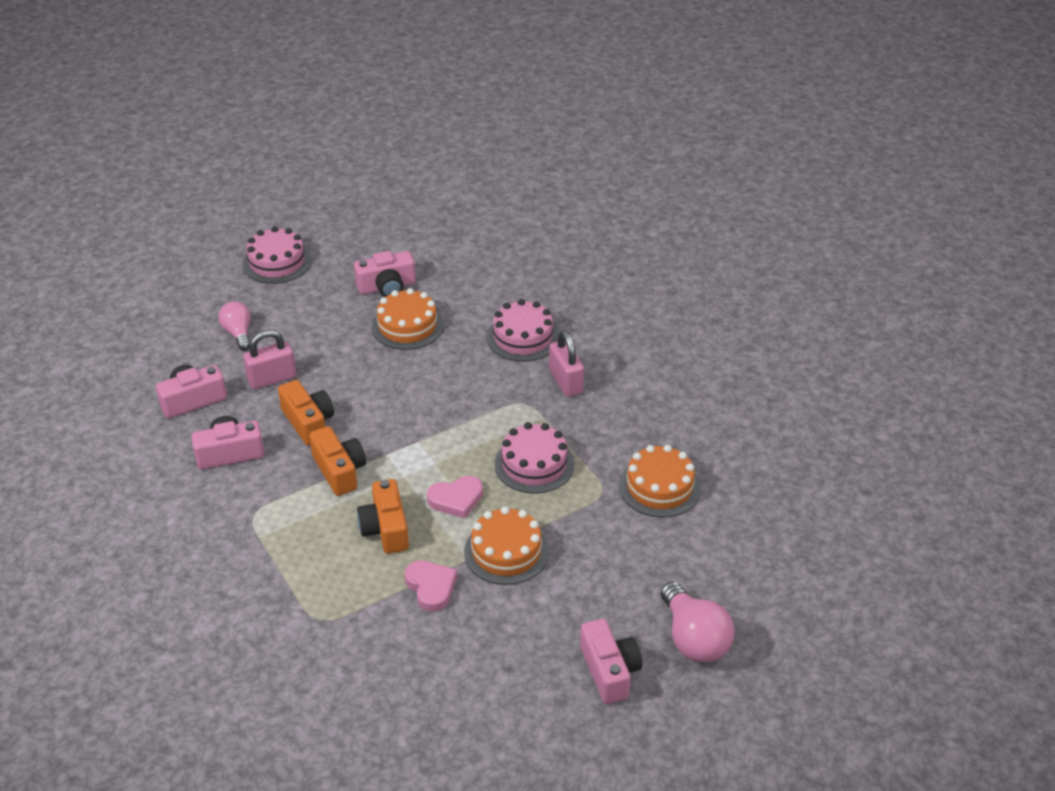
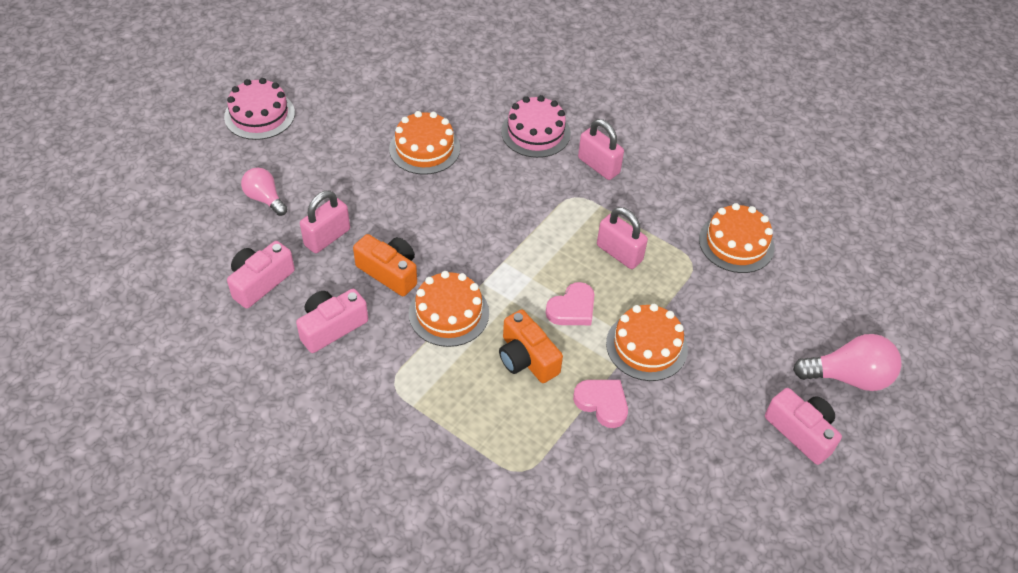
camera: 25 degrees left, 10 degrees up
(339, 471) = (449, 313): orange camera -> orange cake
(387, 287) = (382, 114): pink camera -> none
(534, 464) = (619, 253): pink cake -> pink padlock
(693, 639) = (848, 377): pink light bulb -> pink light bulb turned 45 degrees counterclockwise

